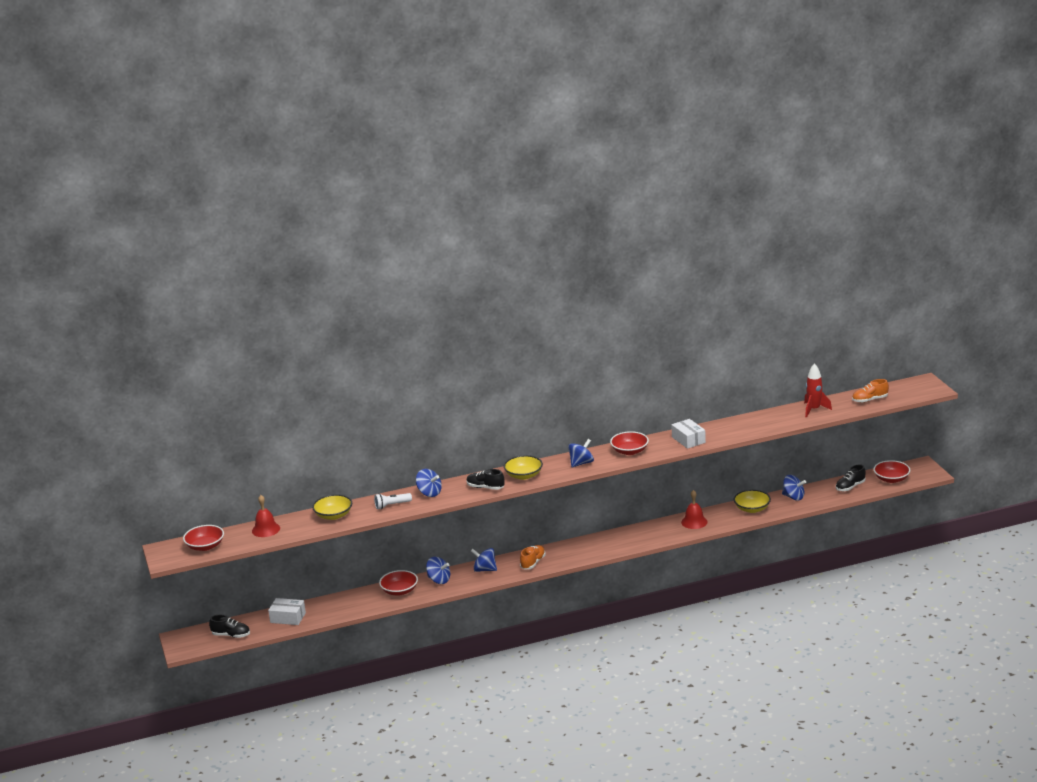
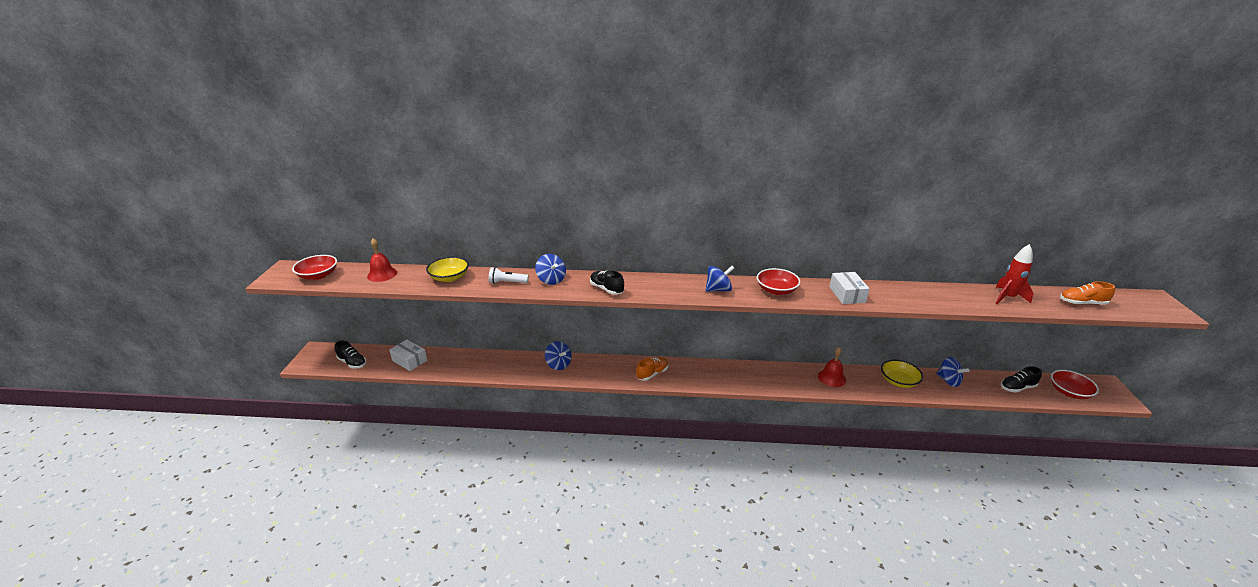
camera: 20 degrees right, 5 degrees up
(399, 591) = (518, 364): red bowl -> none
(484, 569) = (605, 367): blue spinning top -> none
(523, 475) = (652, 287): yellow bowl -> none

